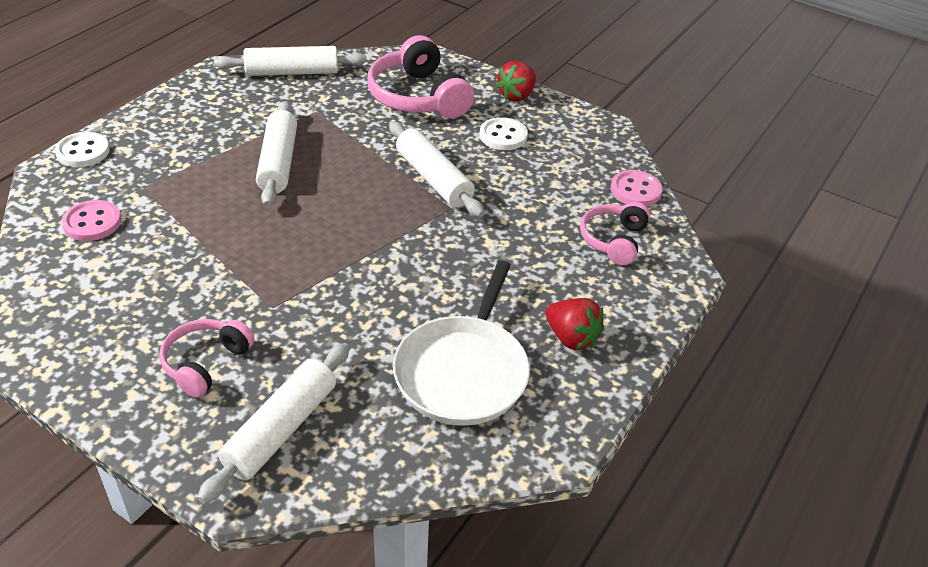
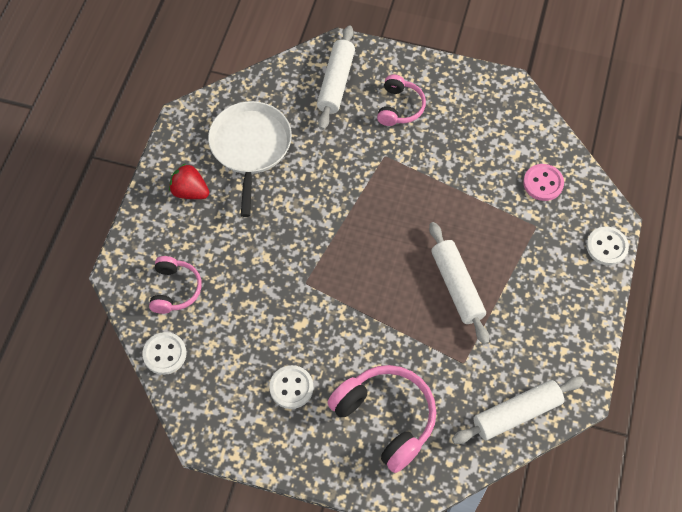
camera: 165 degrees right, 20 degrees up
(434, 179) = (330, 310): white rolling pin -> none
(516, 96) = (296, 456): red strawberry -> none
(635, 190) = (164, 354): pink button -> white button

